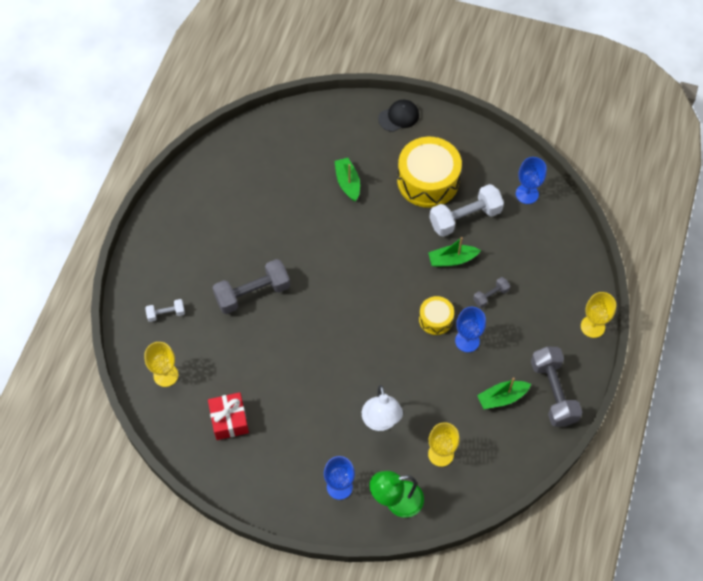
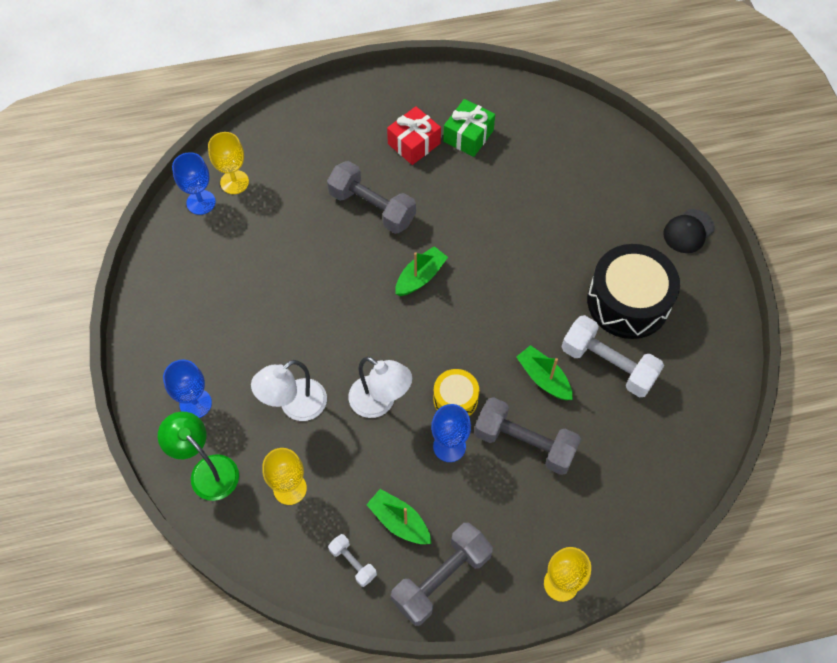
camera: 60 degrees right, 0 degrees up
(166, 314) = (301, 147): white dumbbell -> white dumbbell (353, 563)
(229, 420) = (216, 262): red gift -> red gift (414, 143)
(234, 201) = (468, 136): none -> green gift
(347, 183) = (566, 225): green boat -> green boat (420, 277)
(399, 117) = (688, 231): black cap -> black cap turned 105 degrees clockwise
(410, 366) = (380, 402): none -> white lamp
(428, 181) = (628, 302): yellow drum -> black drum
(490, 296) = (524, 443): grey dumbbell -> grey dumbbell, size x1.98
(527, 194) = (691, 416): blue goblet -> blue goblet (201, 202)

